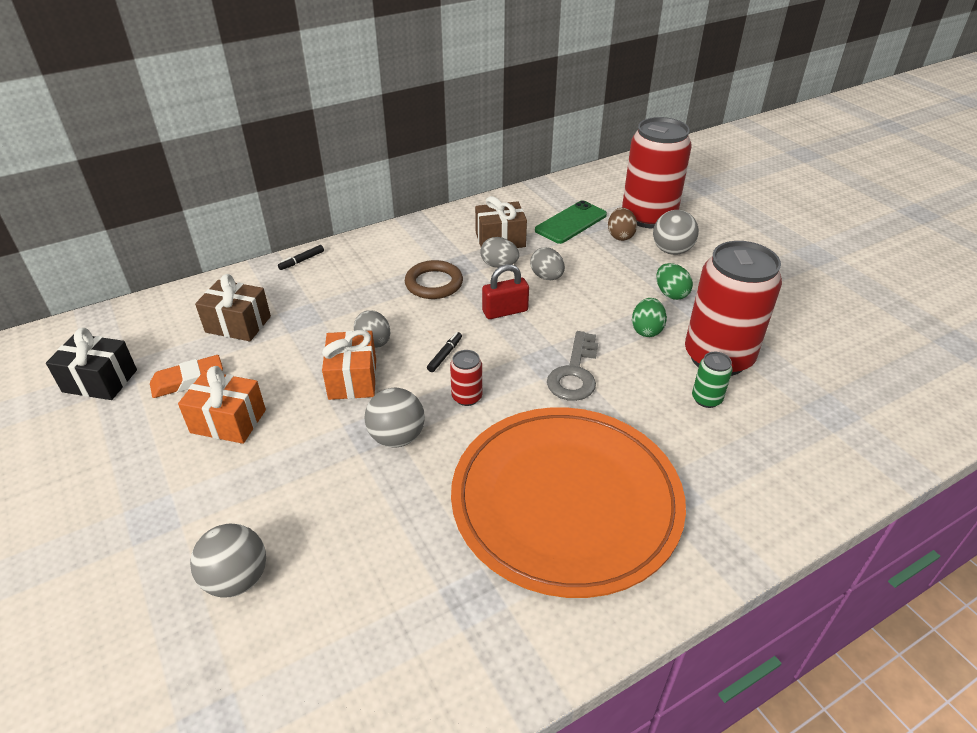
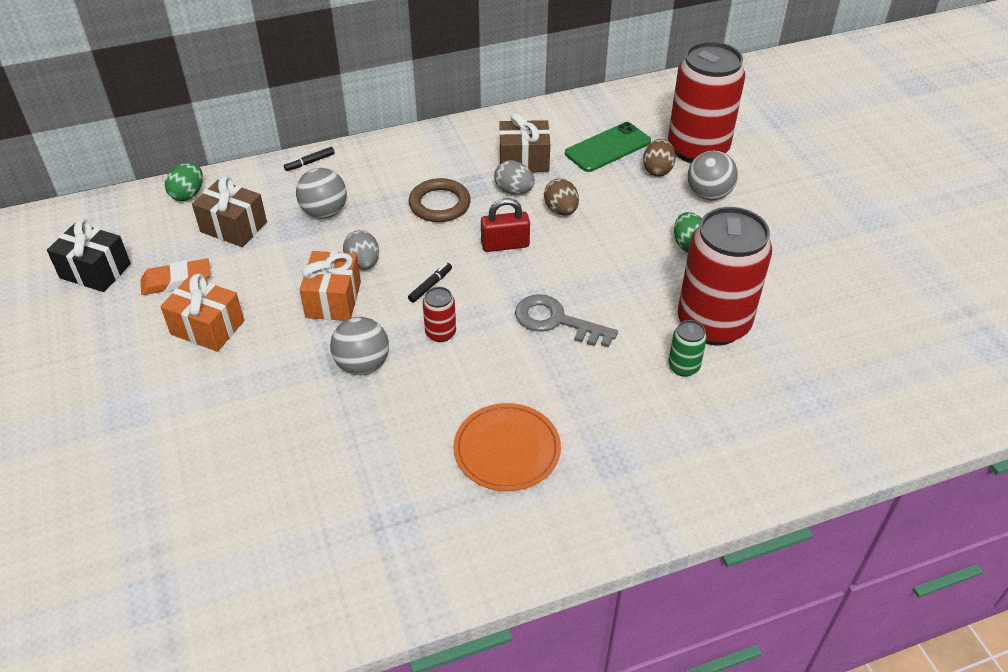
camera: 10 degrees right, 5 degrees up
(237, 579) = (191, 476): grey ball -> grey ball (324, 212)
(547, 277) = (561, 210): grey egg -> brown egg
(566, 501) = (507, 450): orange plate -> orange plate, size x0.48
(574, 373) = (556, 321): grey key -> grey key turned 90 degrees clockwise
(646, 330) = (648, 284): green egg -> green egg (188, 194)

